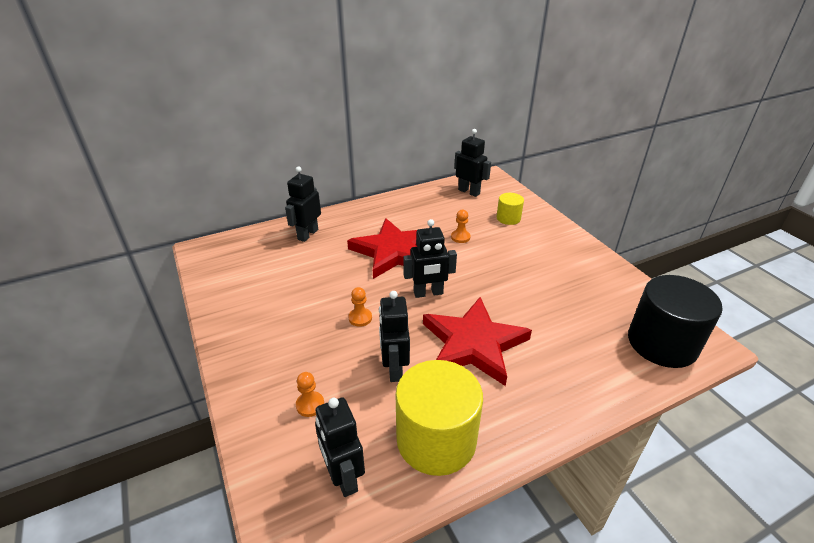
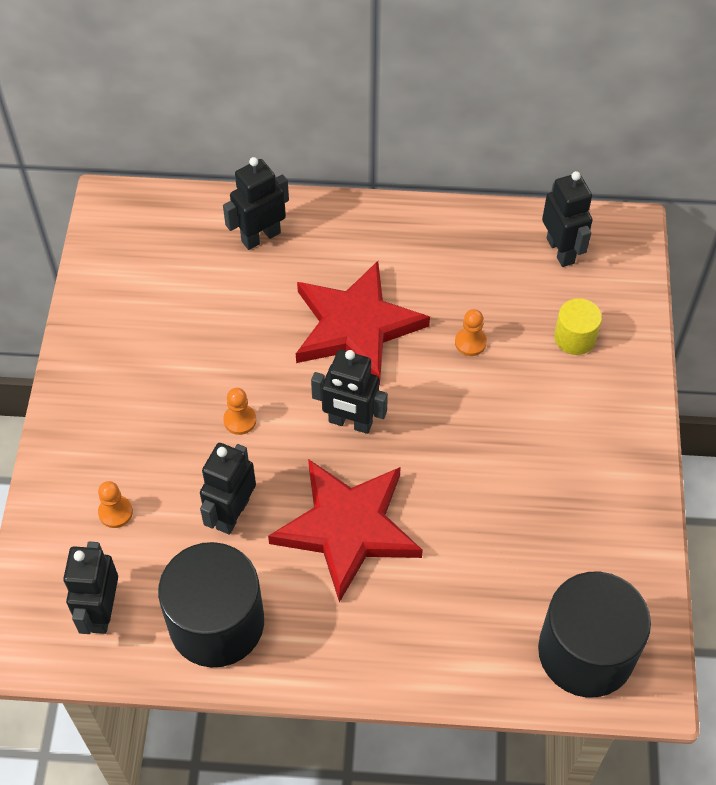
camera: 30 degrees right, 20 degrees up
(436, 439) = (216, 623): yellow cylinder -> black cylinder

